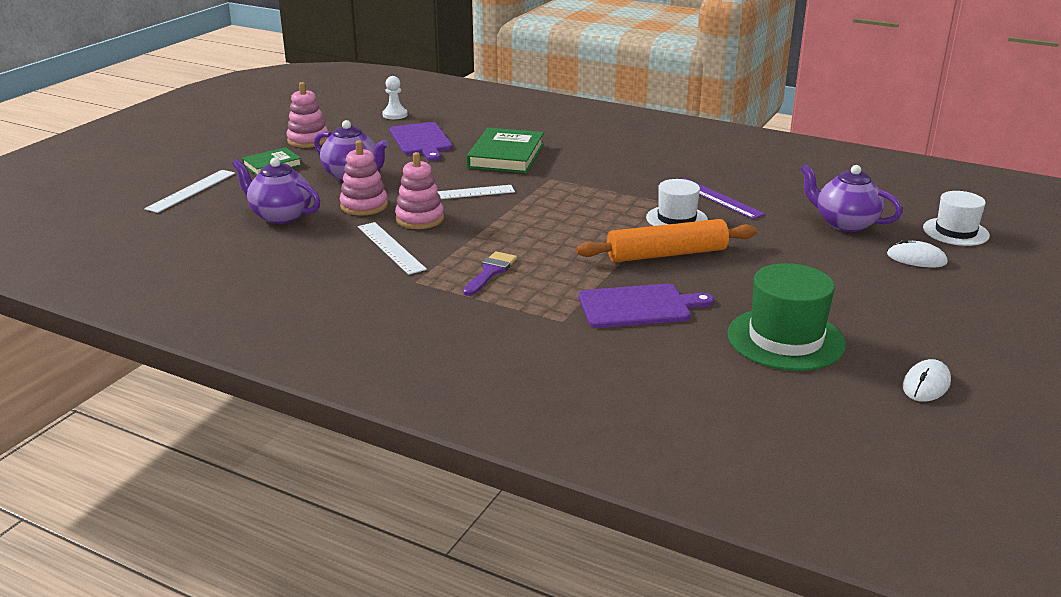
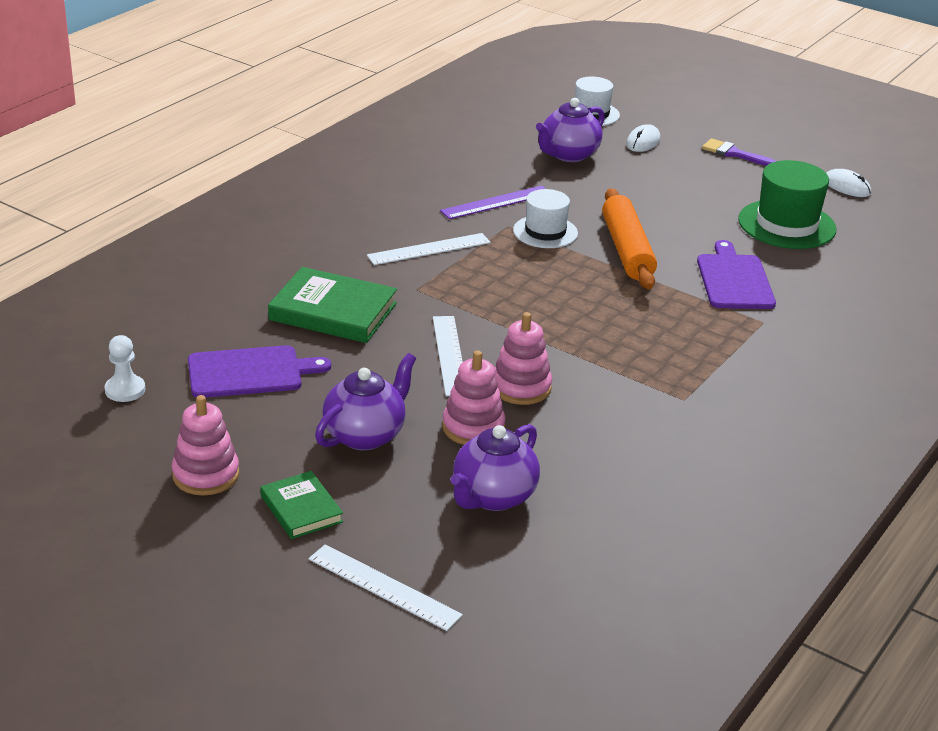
camera: 85 degrees left, 5 degrees up
(391, 247) = (598, 411): white ruler -> white ruler (429, 249)
(490, 272) = (663, 351): purple brush -> purple brush (734, 154)

